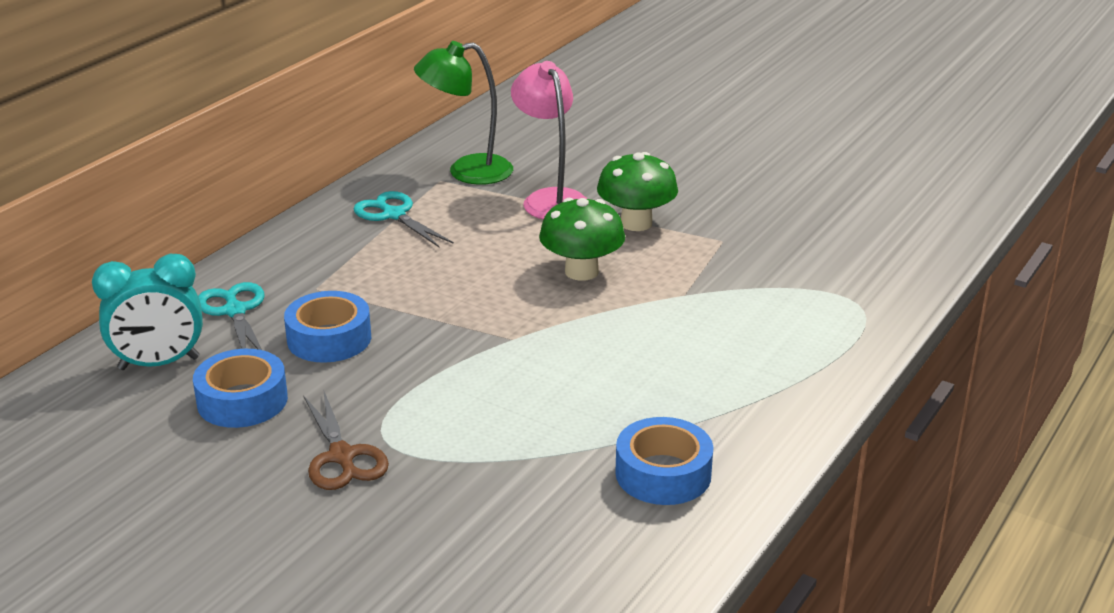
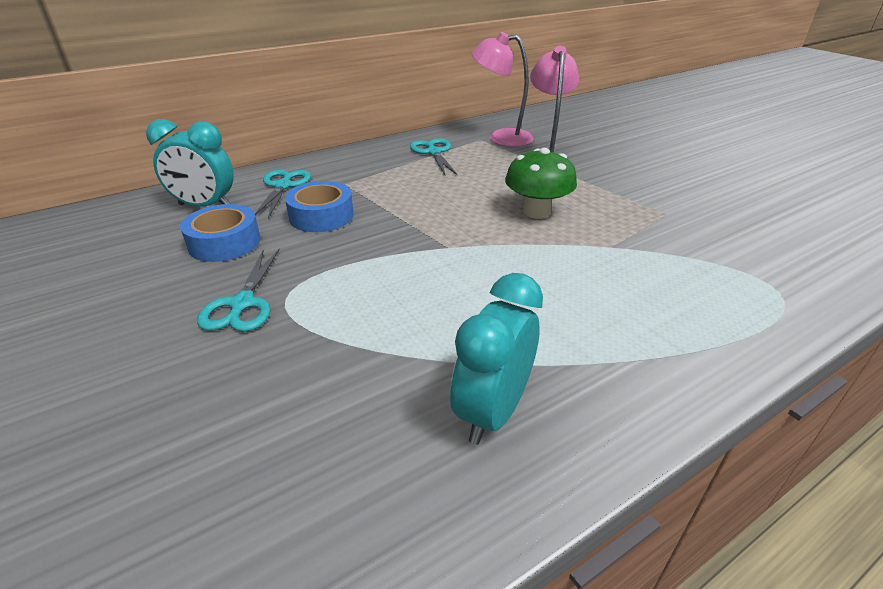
camera: 25 degrees right, 5 degrees up
(342, 456) = (242, 304): brown scissors -> turquoise scissors
(467, 172) = (501, 138): green lamp -> pink lamp
(636, 223) = (601, 188): green mushroom -> none
(663, 474) = (492, 411): blue tape -> turquoise clock

